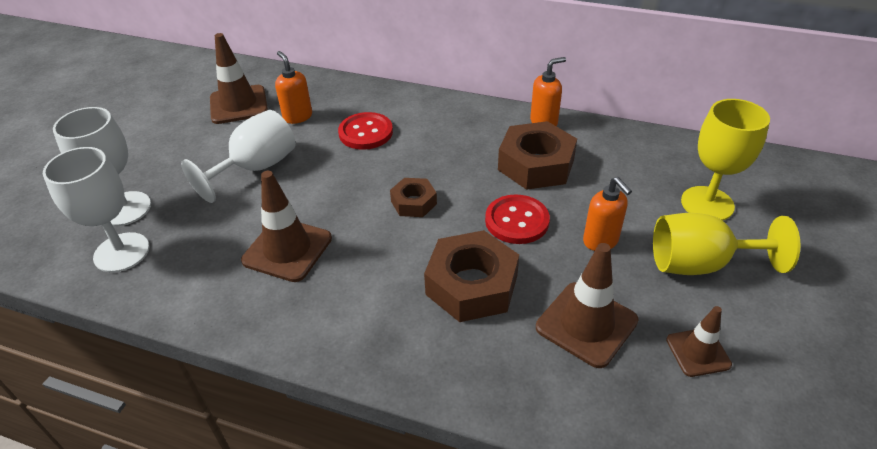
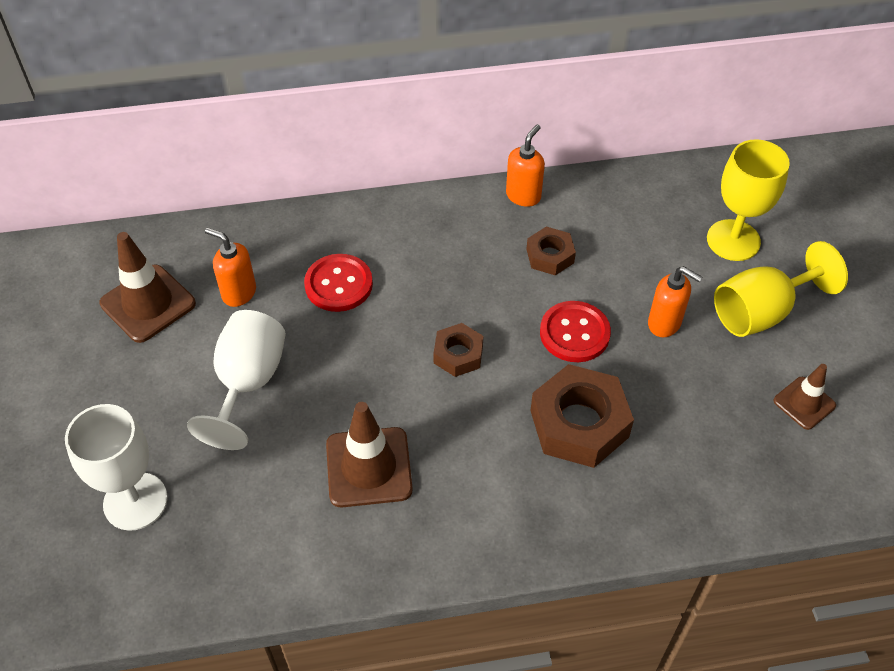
camera: 30 degrees left, 10 degrees up
(122, 252) = (184, 554): white goblet -> none
(536, 164) = (550, 256): brown nut -> brown nut, size x0.55
(586, 324) = (702, 418): brown traffic cone -> none

